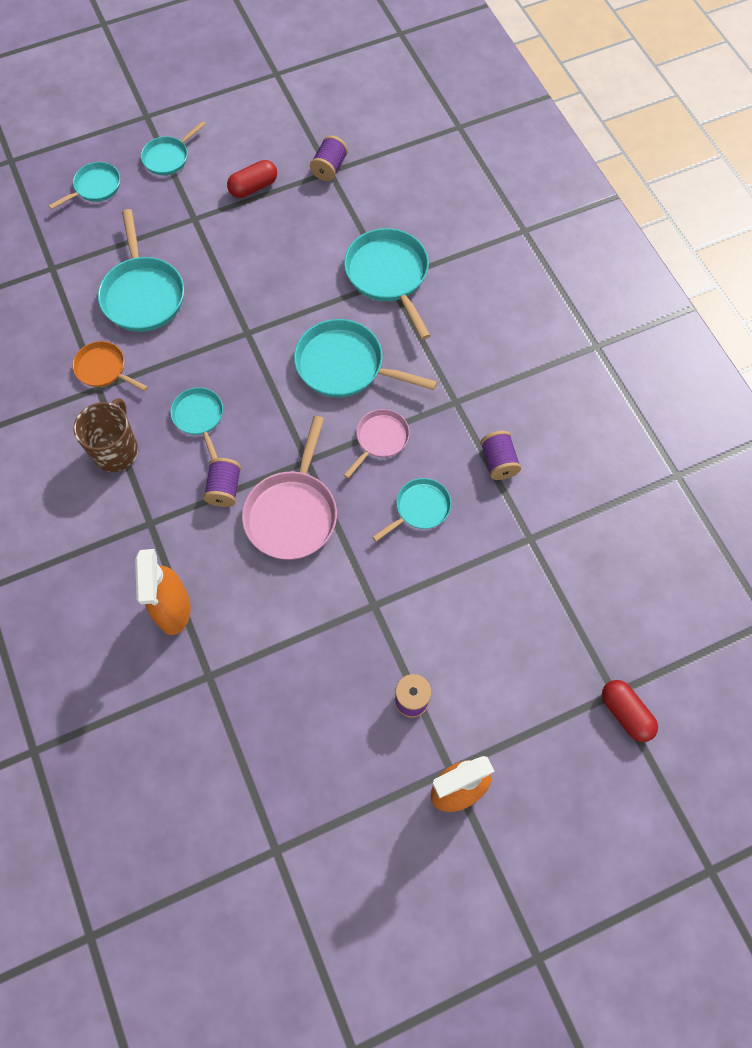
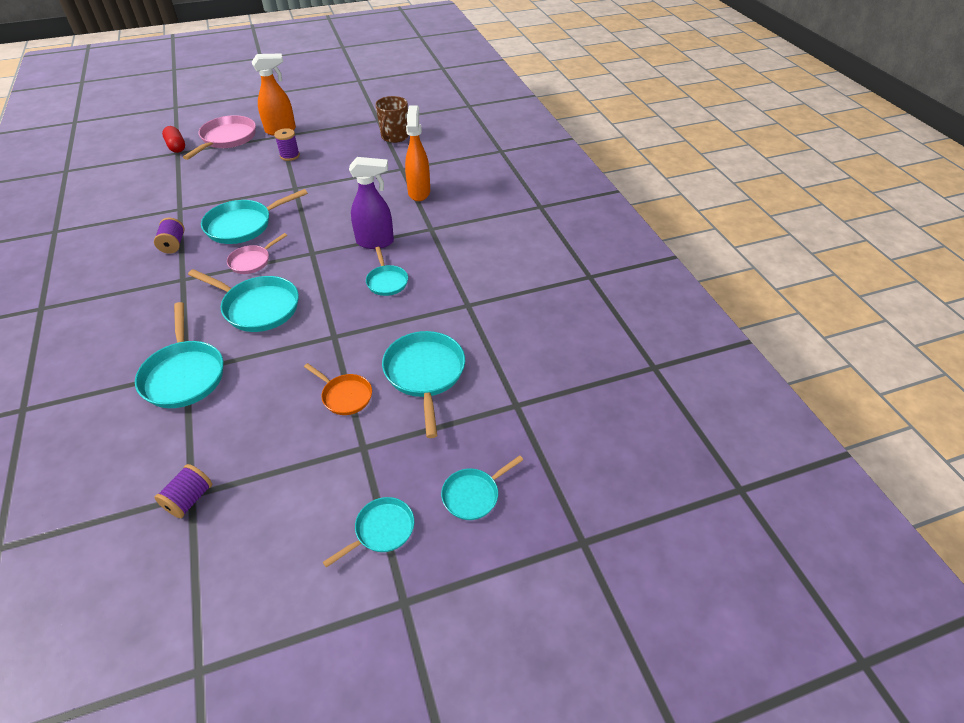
camera: 175 degrees left, 20 degrees down
(104, 369) = (463, 317): orange pan -> orange pan (345, 396)
(116, 450) = (453, 266): brown mug -> brown mug (394, 137)
(224, 488) = (375, 242): purple spool -> purple spray bottle
(253, 187) = (287, 480): red capsule -> none
(293, 513) = (331, 228): pink pan -> pink pan (227, 139)
(419, 509) = (243, 225): turquoise pan -> turquoise pan, size x1.71

